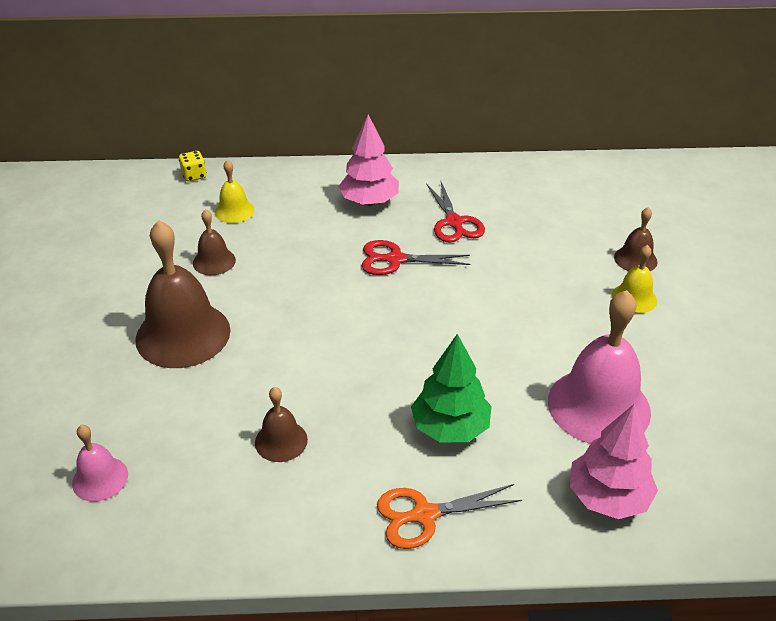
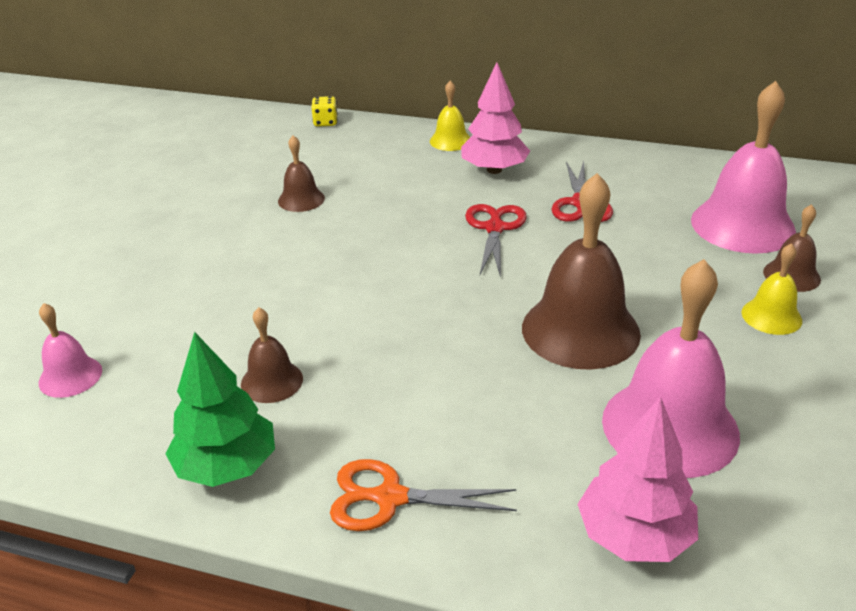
camera: 20 degrees right, 5 degrees down
(183, 334) = (231, 259): brown bell -> brown bell (580, 330)
(234, 211) = (347, 158): yellow bell -> yellow bell (450, 141)
(396, 259) = (494, 228): red scissors -> red scissors turned 75 degrees clockwise
(450, 427) = (470, 410): green tree -> green tree (227, 466)
(585, 220) = (742, 225): none -> pink bell

